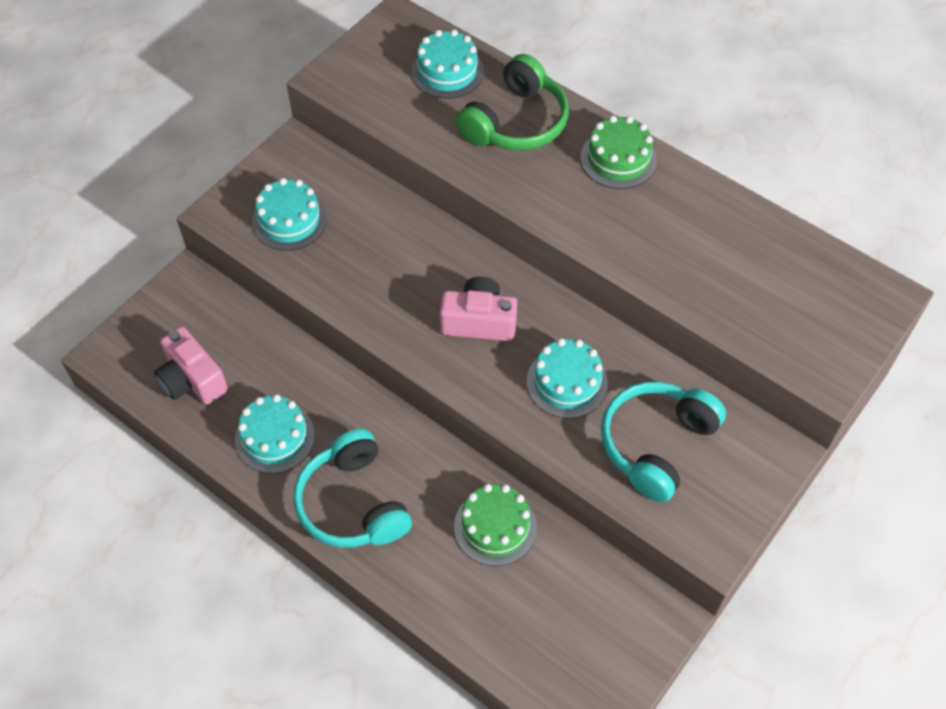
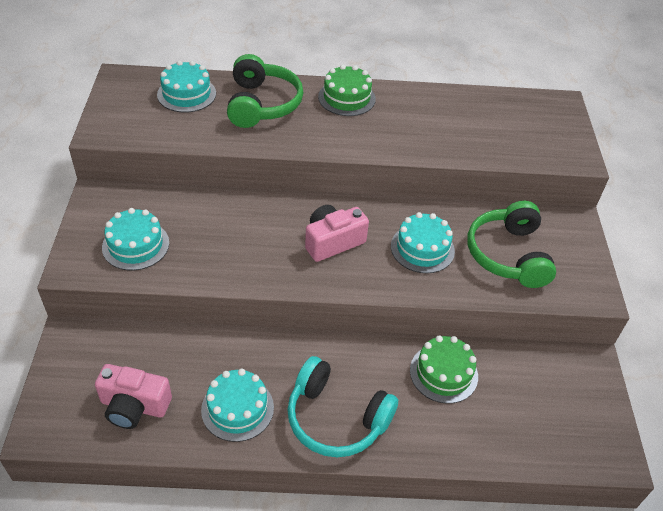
camera: 40 degrees left, 10 degrees down
(656, 444) = (508, 255): turquoise headphones -> green headphones

